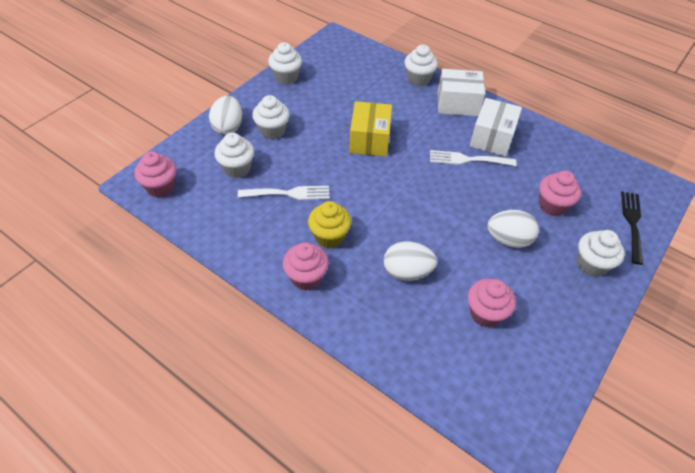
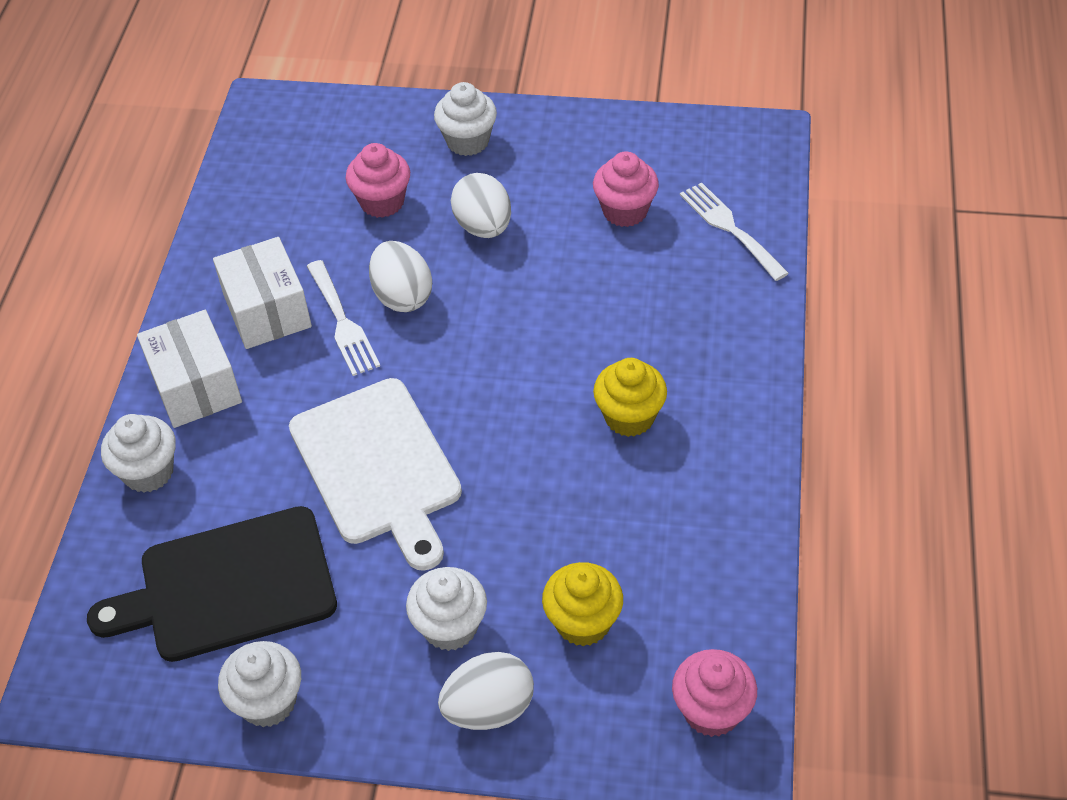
camera: 115 degrees left, 0 degrees up
(237, 168) = (583, 622): white cupcake -> yellow cupcake
(288, 193) = (584, 514): white fork -> white fork (730, 228)
(306, 277) = (720, 406): pink cupcake -> none
(344, 83) = (228, 586): none -> black cutting board
(369, 140) = (378, 467): yellow box -> white cutting board
(407, 272) = (623, 306): white egg -> white egg (402, 296)
(492, 138) = (267, 311): white box -> white box turned 75 degrees clockwise
(632, 223) = (361, 121): black fork -> none

